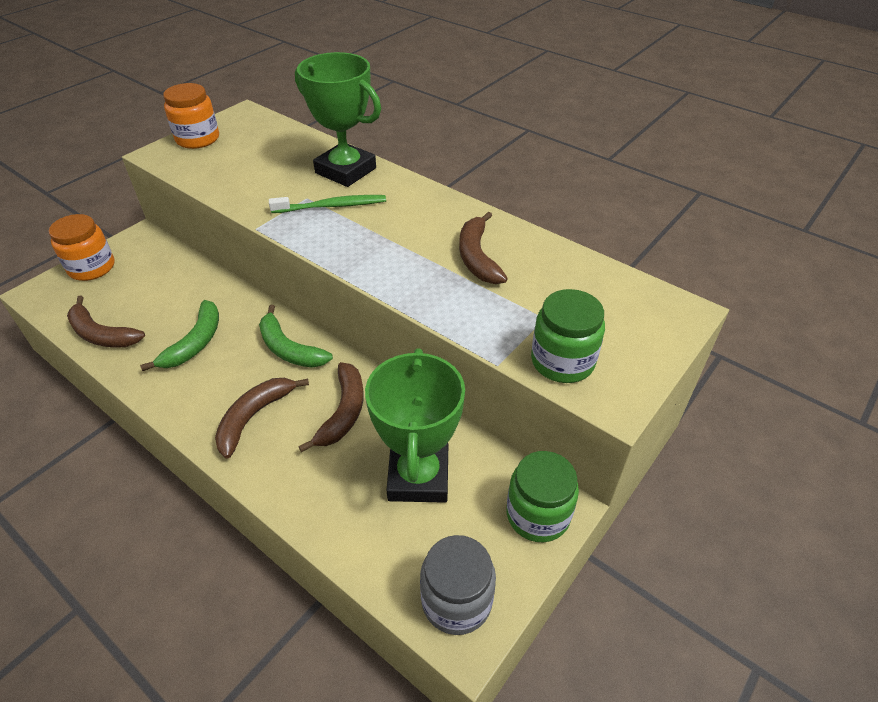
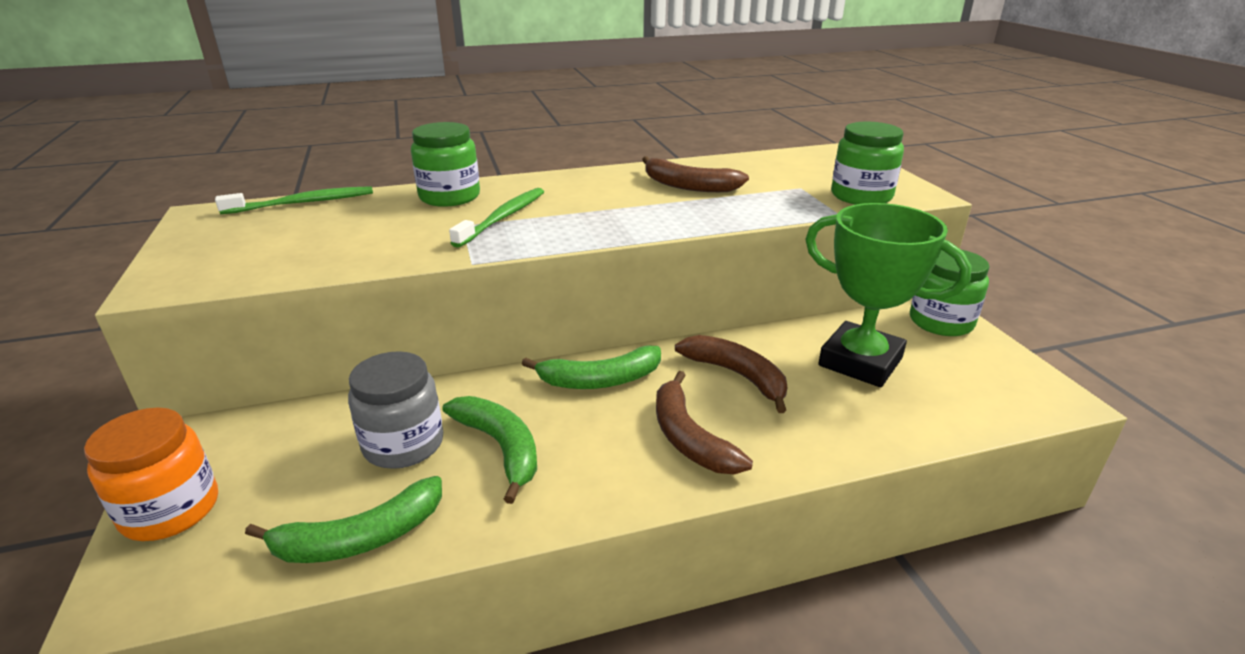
camera: 55 degrees left, 15 degrees down
(101, 334) = (360, 538): brown banana -> green banana
(197, 139) = (191, 252): orange jar -> none
(286, 131) = (303, 203): none -> green toothbrush
(345, 171) = (450, 197): green trophy -> green jar
(456, 601) = (1018, 390): grey jar -> grey jar (403, 444)

